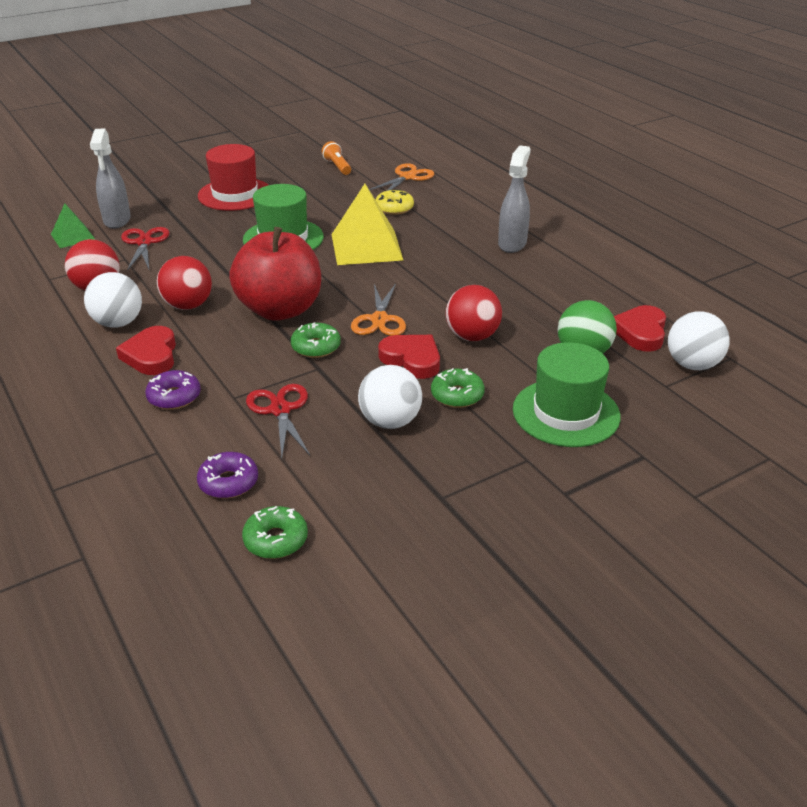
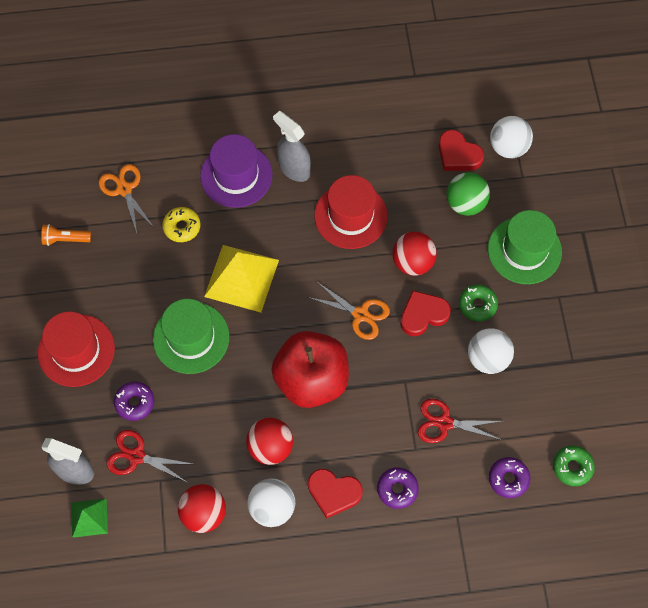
camera: 65 degrees left, 30 degrees up
(199, 229) = (135, 403): none -> purple donut
(316, 347) = (377, 372): green donut -> none
(473, 219) = (236, 175): none -> purple hat
(491, 286) = (350, 216): none -> red hat

